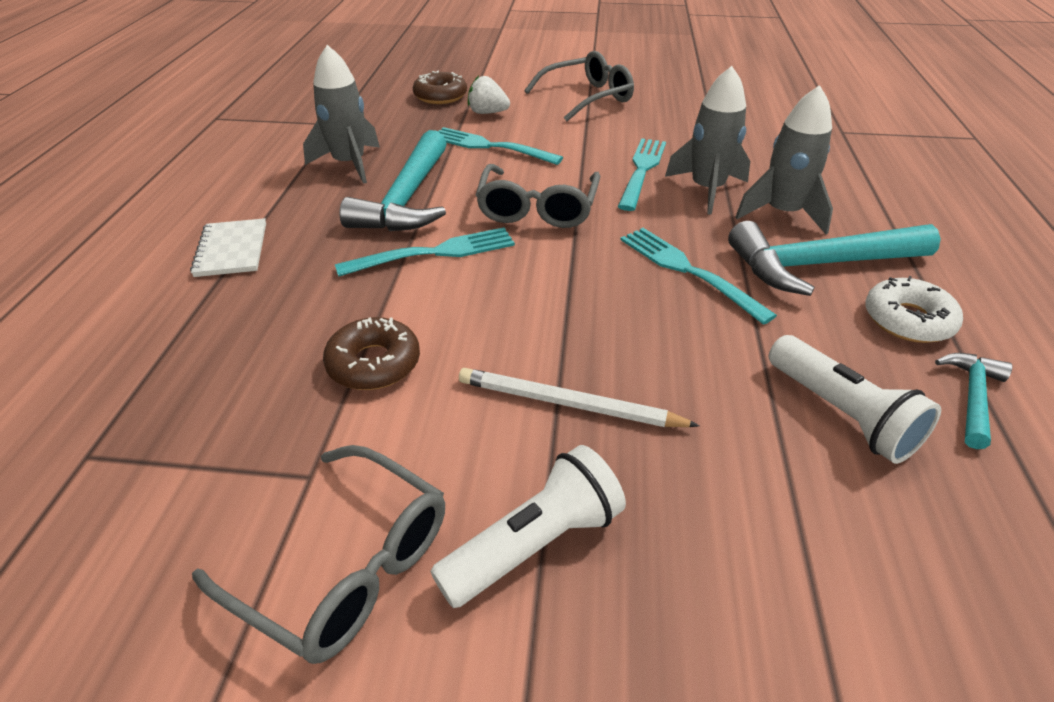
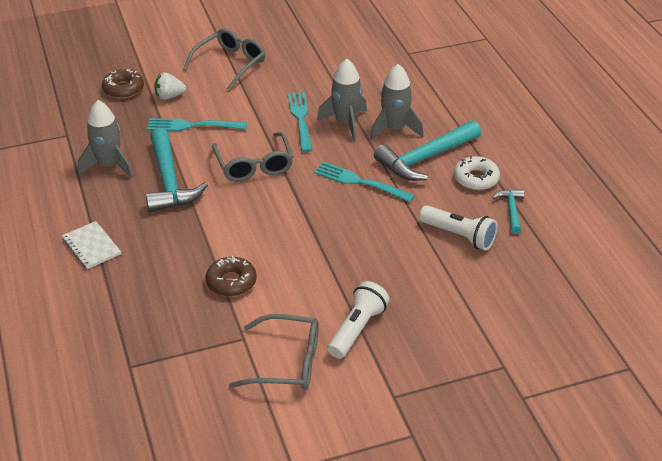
camera: 25 degrees left, 0 degrees up
(434, 253) = (214, 212): turquoise fork -> none
(568, 404) = (338, 270): white pencil -> none

